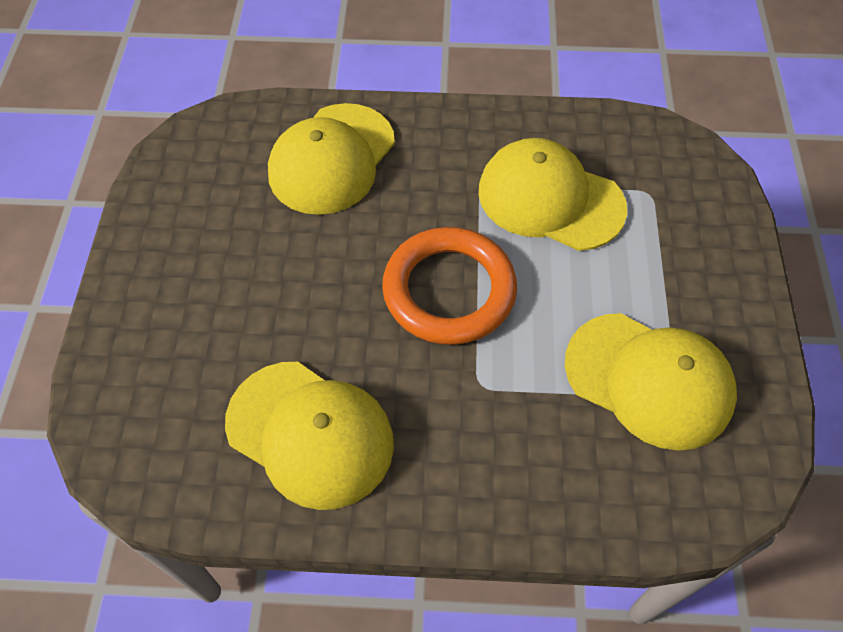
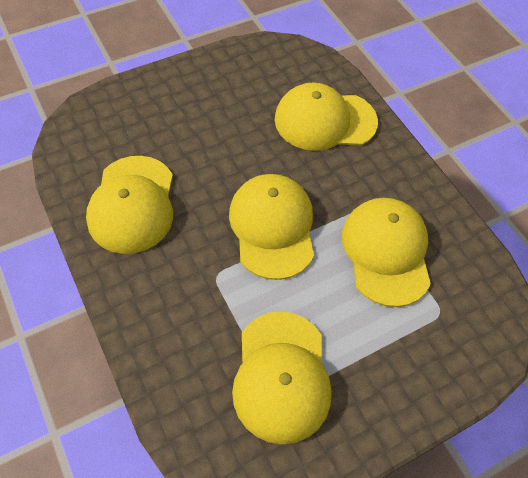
camera: 55 degrees right, 0 degrees up
(449, 290) = (272, 227): orange ring -> yellow cap

